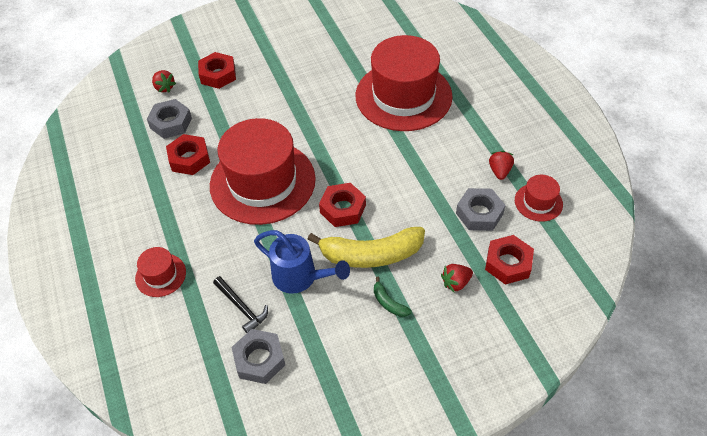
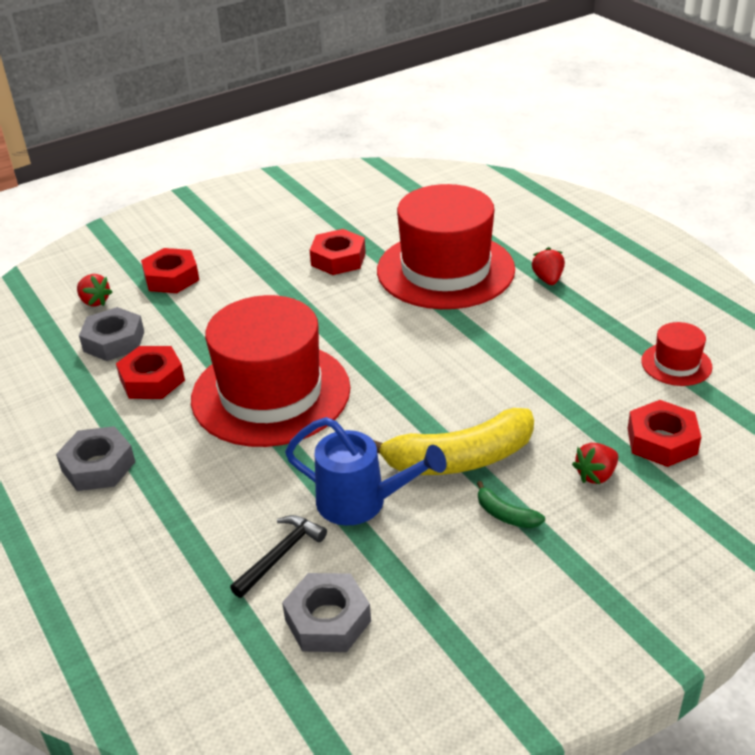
camera: 10 degrees left, 15 degrees down
(160, 275) = (140, 531): red hat -> none
(242, 307) = (281, 555): black hammer -> black hammer turned 90 degrees counterclockwise
(342, 209) = (400, 409): red nut -> red nut (338, 259)
(479, 213) = (599, 388): grey nut -> grey nut (98, 466)
(499, 171) = (609, 336): red strawberry -> red strawberry (548, 279)

